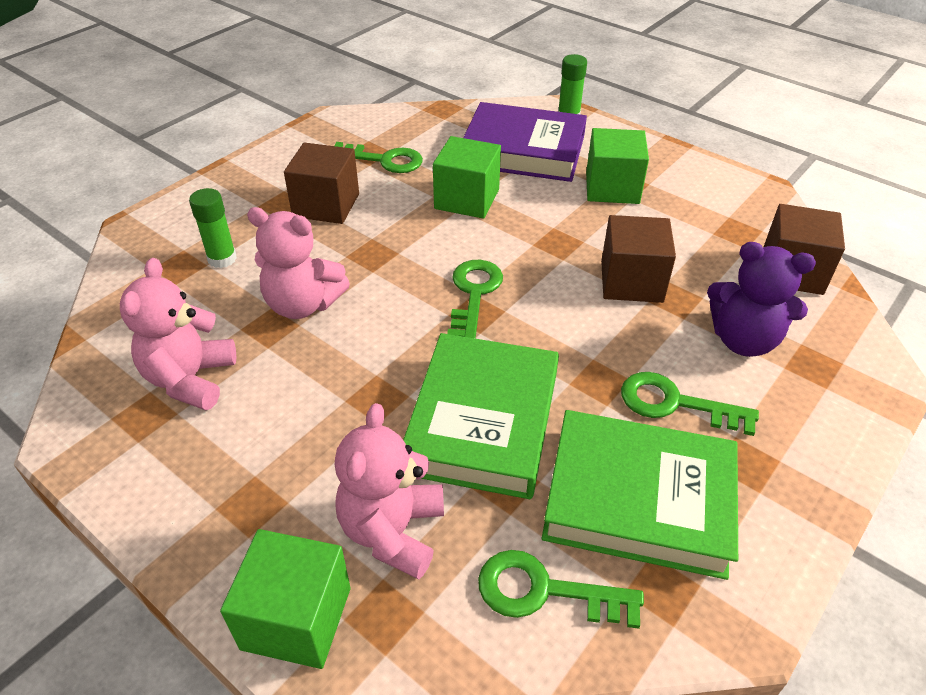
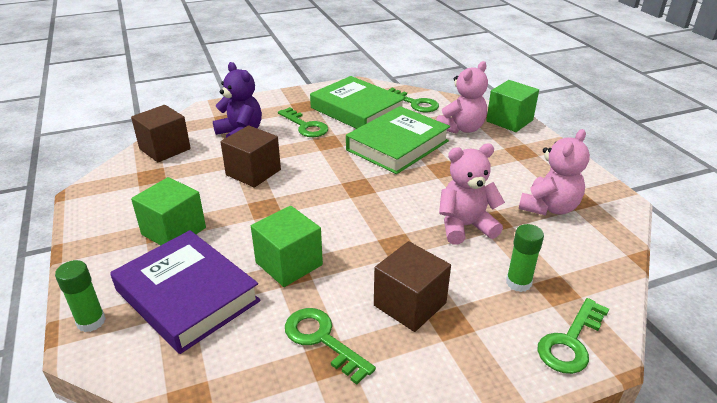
camera: 150 degrees left, 10 degrees down
(303, 304) = (465, 226): pink teddy bear -> pink teddy bear turned 60 degrees counterclockwise
(474, 294) = (350, 196): green key -> green key (571, 342)

